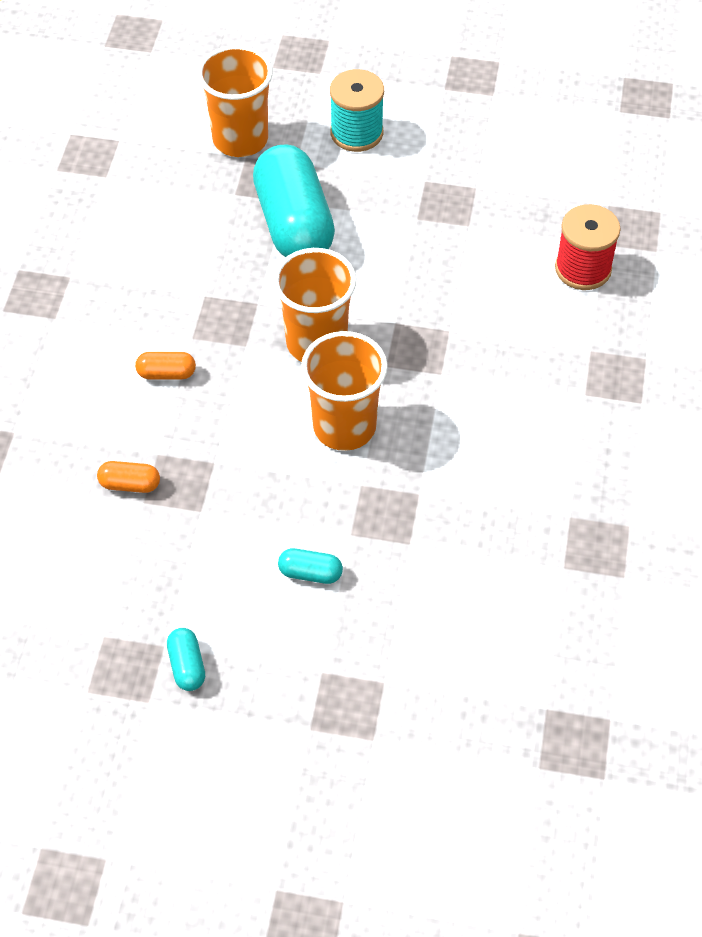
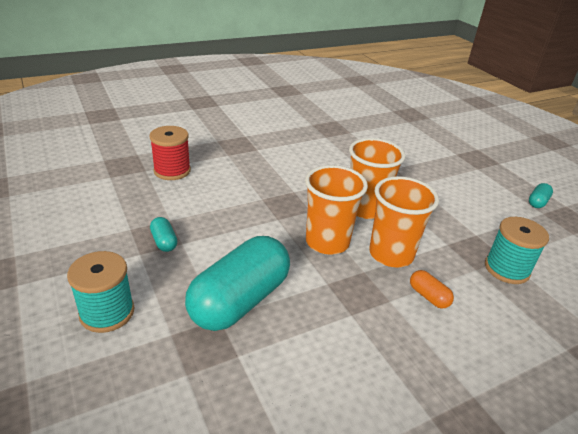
camera: 130 degrees left, 20 degrees down
(130, 484) = (506, 269): orange capsule -> turquoise spool
(240, 139) = (166, 391): orange cup -> orange cup (391, 254)
(310, 573) = (448, 187): turquoise capsule -> turquoise capsule (164, 241)

